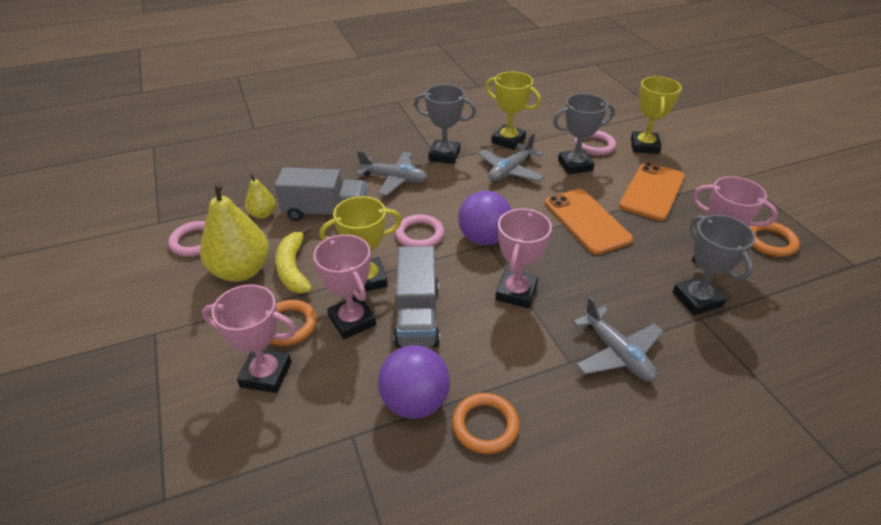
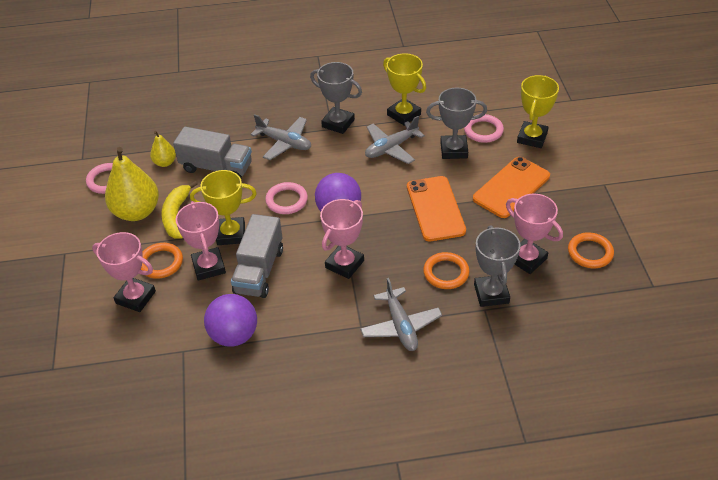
camera: 15 degrees right, 5 degrees up
(485, 425) = (277, 360): orange ring -> orange ring (446, 273)

